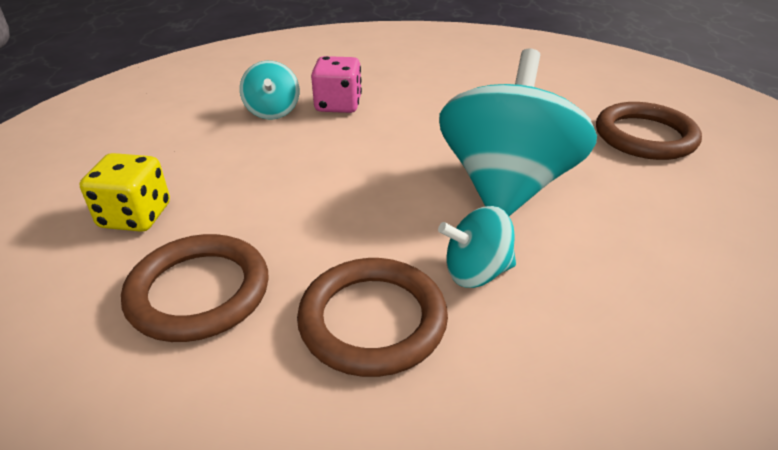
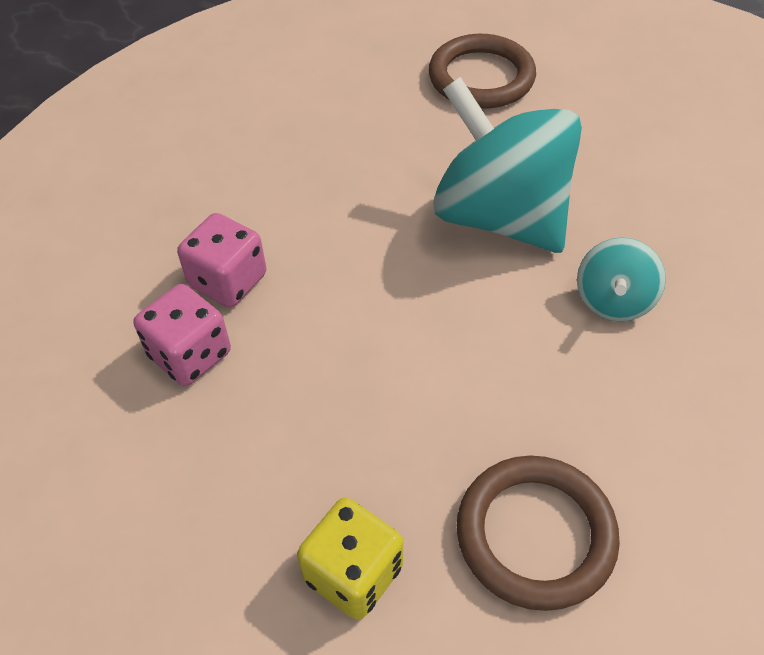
camera: 60 degrees left, 15 degrees up
(272, 111) = (190, 354): turquoise spinning top -> pink dice
(372, 320) = (641, 402): brown ring -> none

